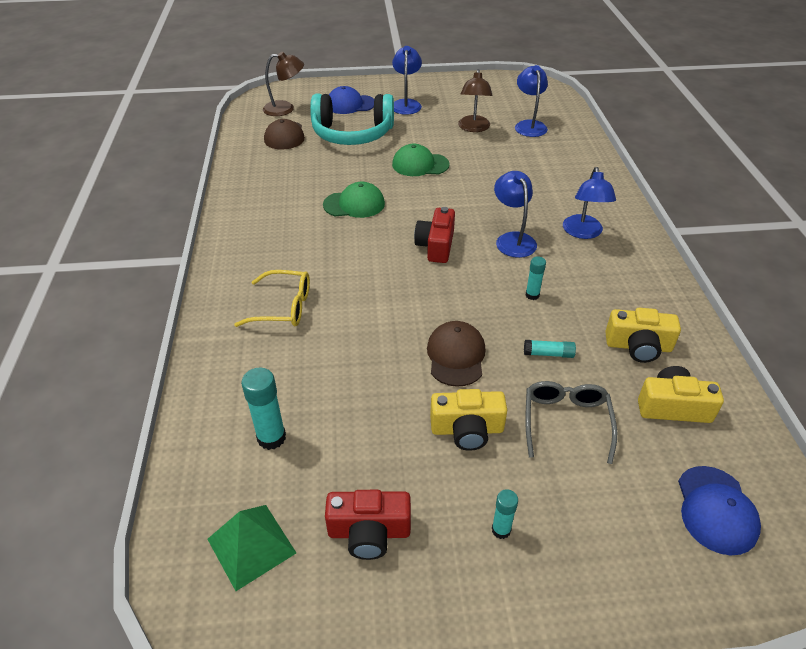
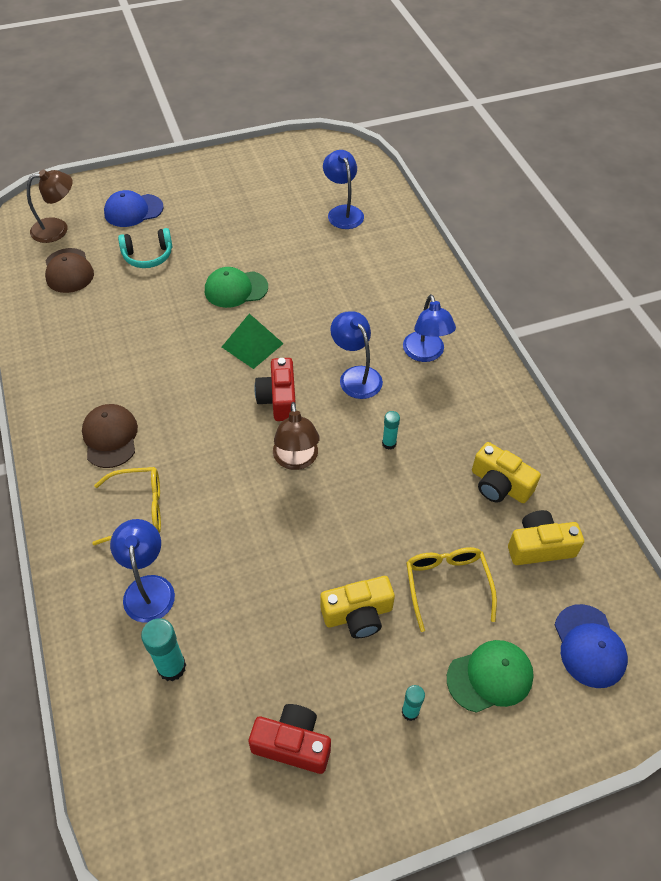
camera: 15 degrees left, 10 degrees up
(251, 546) = (187, 785): green pyramid -> green pyramid (252, 345)
(352, 134) = (148, 256): turquoise headphones -> turquoise headphones, size x0.54
(354, 204) = (177, 358): green cap -> green cap (490, 677)
(369, 532) = (292, 744): red camera -> red camera turned 150 degrees counterclockwise
(406, 104) = (198, 200): blue lamp -> blue lamp (148, 588)
(456, 356) = (329, 533): brown cap -> brown cap (110, 437)
(473, 128) = (283, 225): brown lamp -> brown lamp (296, 460)
(548, 354) = (417, 511): turquoise glue stick -> none
(566, 422) = (447, 585): grey glasses -> yellow glasses
(638, 346) = (499, 485): yellow camera -> yellow camera turned 45 degrees clockwise

